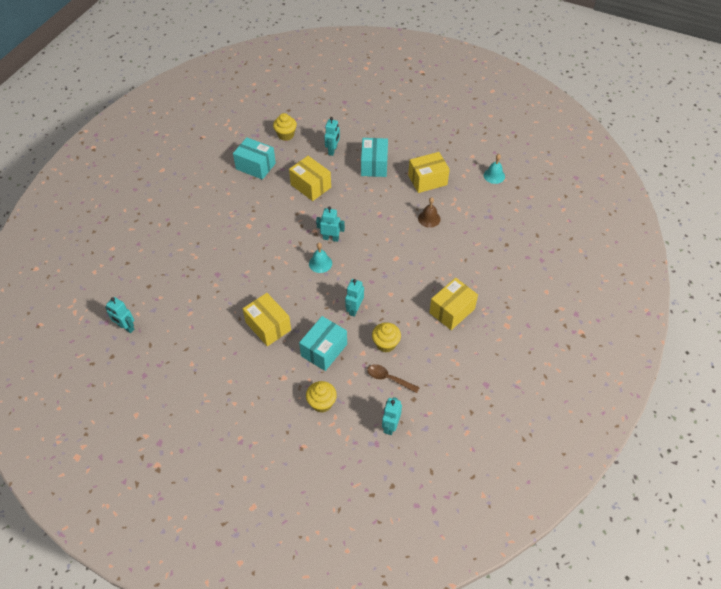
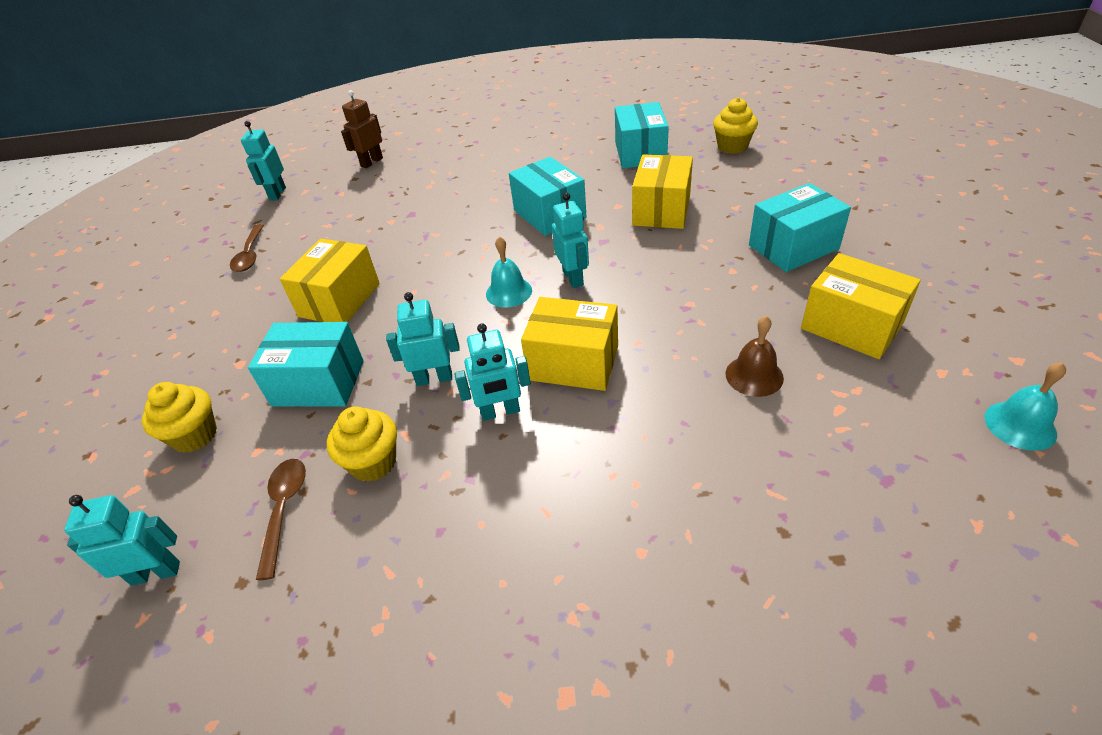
camera: 65 degrees right, 10 degrees down
(137, 272) = (371, 162): none -> brown robot
(186, 355) = (250, 255): none -> brown spoon
(274, 223) = (549, 214): none -> turquoise box
(333, 150) = (763, 195): turquoise robot -> turquoise robot (500, 412)
(452, 311) = (531, 539): yellow box -> yellow box (573, 363)

